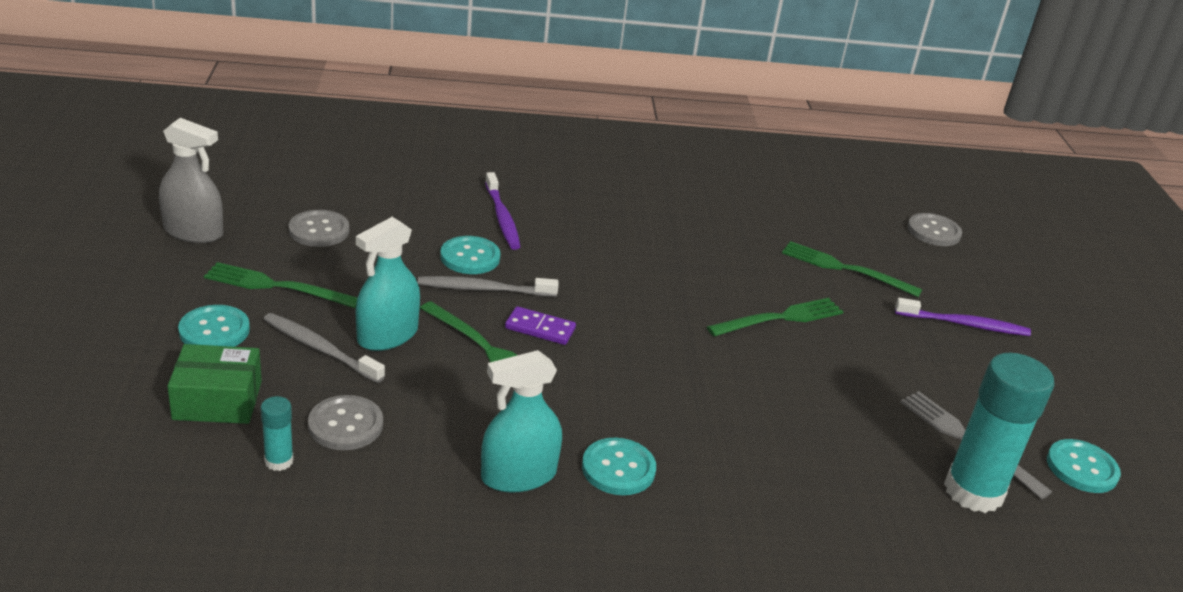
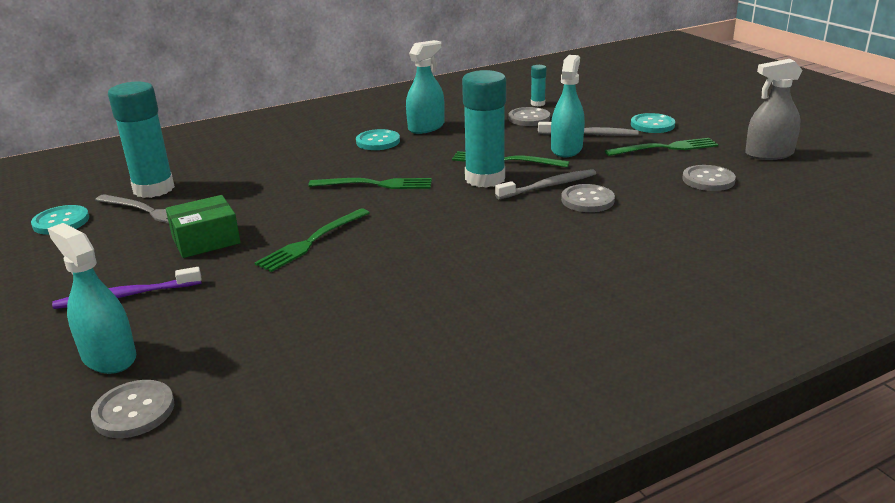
camera: 160 degrees right, 5 degrees down
(217, 400) = (598, 109): green box -> green box (206, 240)
(470, 257) = (587, 200): turquoise button -> grey button
(502, 218) = (610, 235): purple toothbrush -> none
(540, 329) = (485, 179): purple domino -> turquoise glue stick
(845, 269) = (257, 309): green fork -> green fork (375, 184)
(962, 273) = (109, 357): none -> turquoise spray bottle

